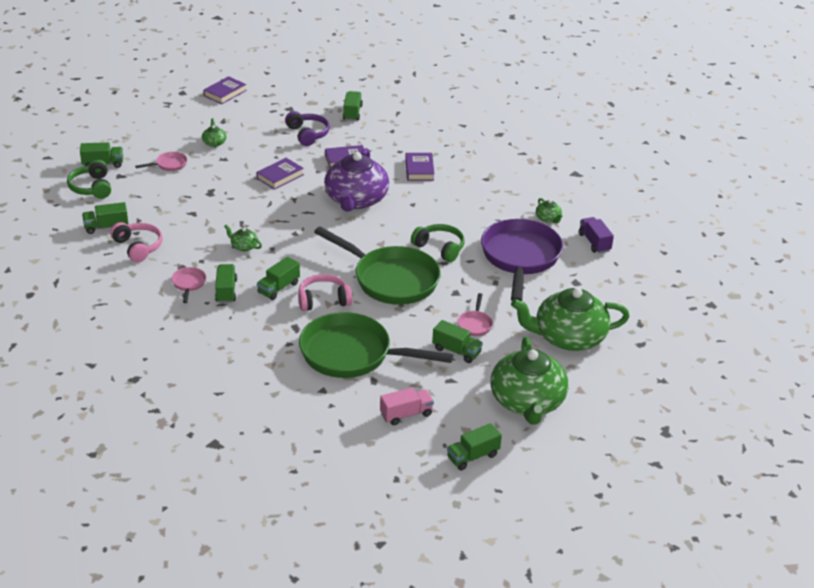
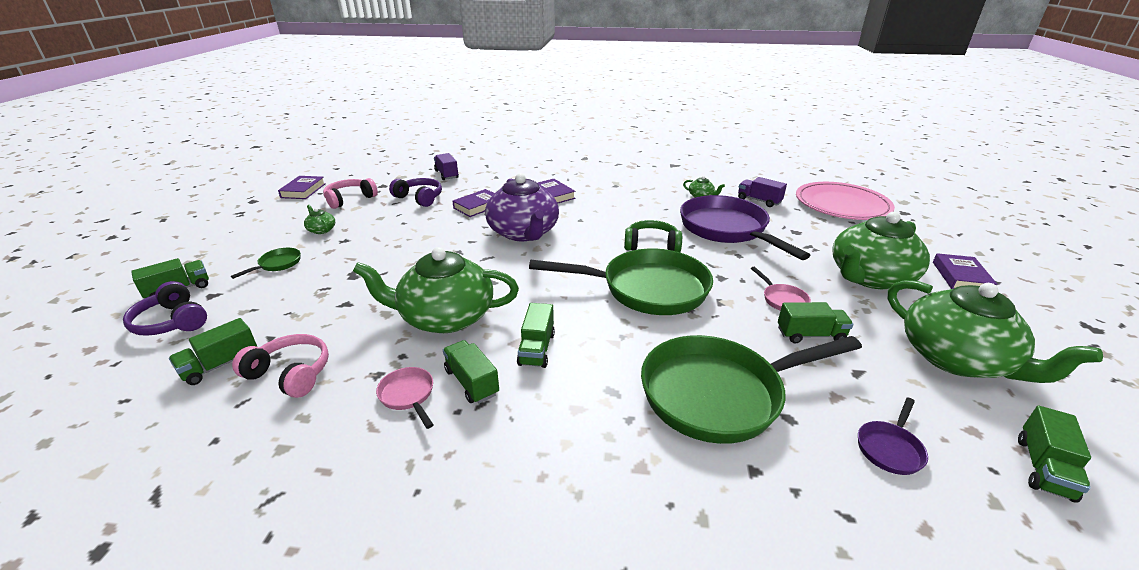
camera: 30 degrees left, 5 degrees down
(92, 187) = (172, 322): green headphones -> purple headphones
(169, 165) = (277, 264): pink pan -> green pan
(244, 246) = (445, 317): green teapot -> green teapot, size x2.50
(280, 176) = (424, 237): purple book -> purple book (961, 277)
(323, 300) = (605, 341): pink headphones -> pink headphones (350, 199)
(352, 113) = (446, 174): green truck -> purple truck
(406, 414) = (890, 448): pink truck -> purple pan
(665, 275) = (841, 205): none -> pink plate

